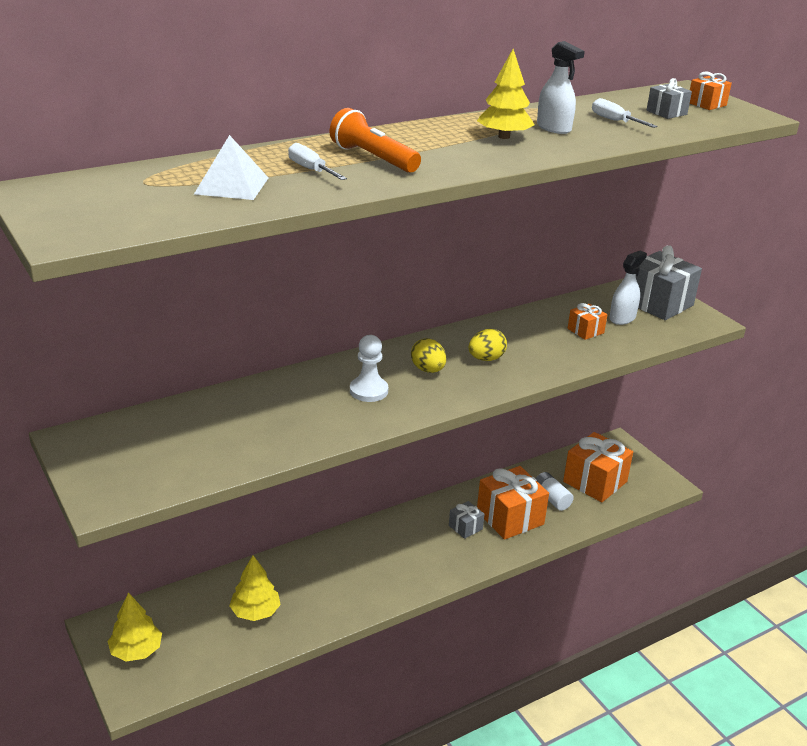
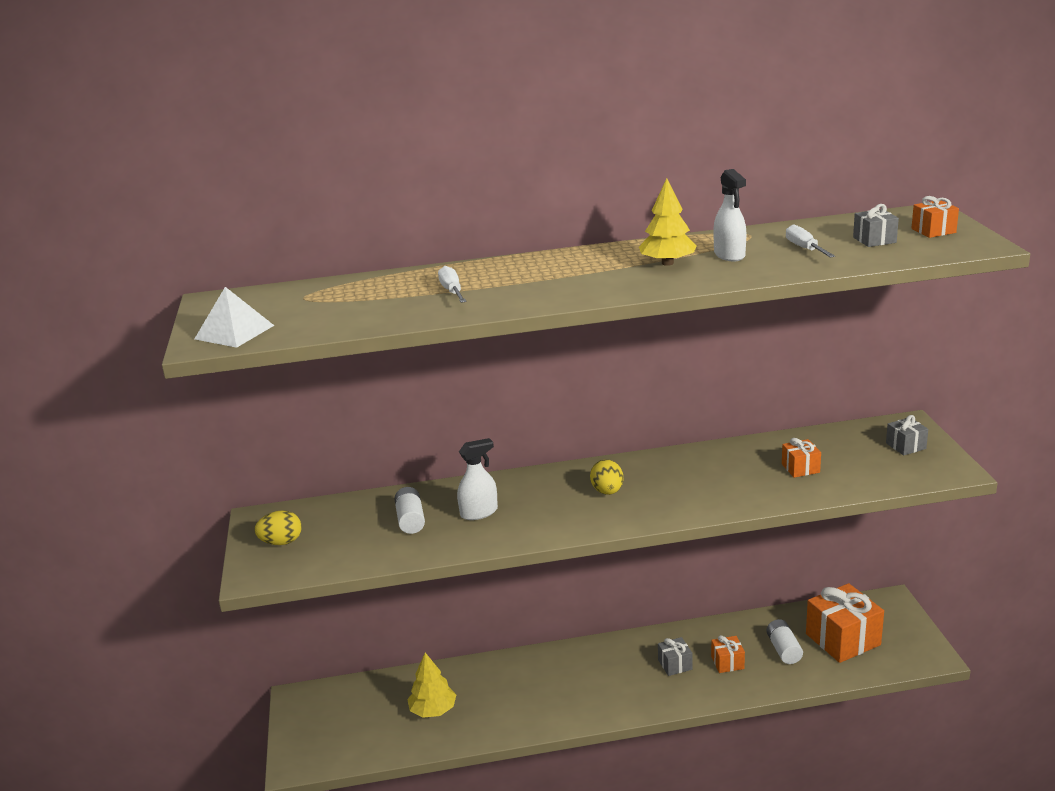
camera: 25 degrees right, 5 degrees down
(136, 651) = (316, 725): yellow tree -> none
(231, 185) = (371, 303): white pyramid -> white pyramid (234, 332)
(246, 420) = (410, 520): none -> white battery
(368, 391) = (537, 505): white pawn -> none
(373, 158) = (518, 282): orange flashlight -> none
(486, 359) = (673, 486): yellow egg -> yellow egg (281, 542)
(510, 517) = (727, 662): orange gift -> orange gift, size x0.49
(622, 318) = (852, 458): white spray bottle -> white spray bottle (479, 512)
(658, 303) = (905, 446): grey gift -> grey gift, size x0.49

